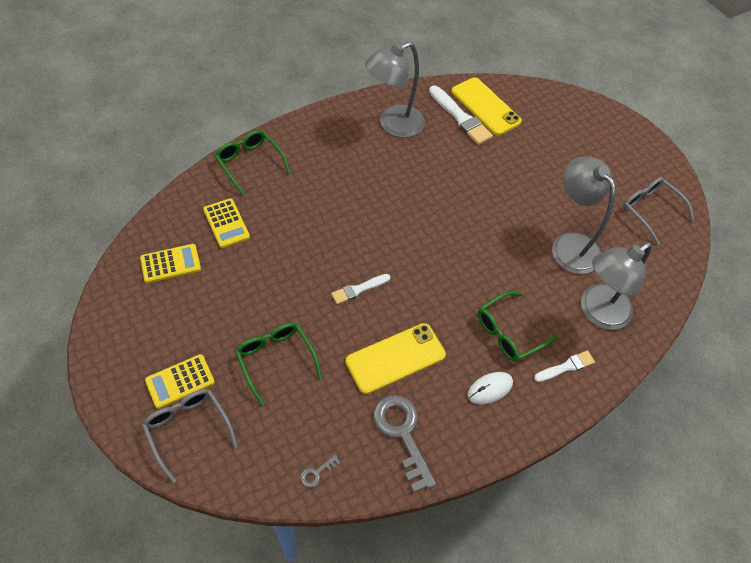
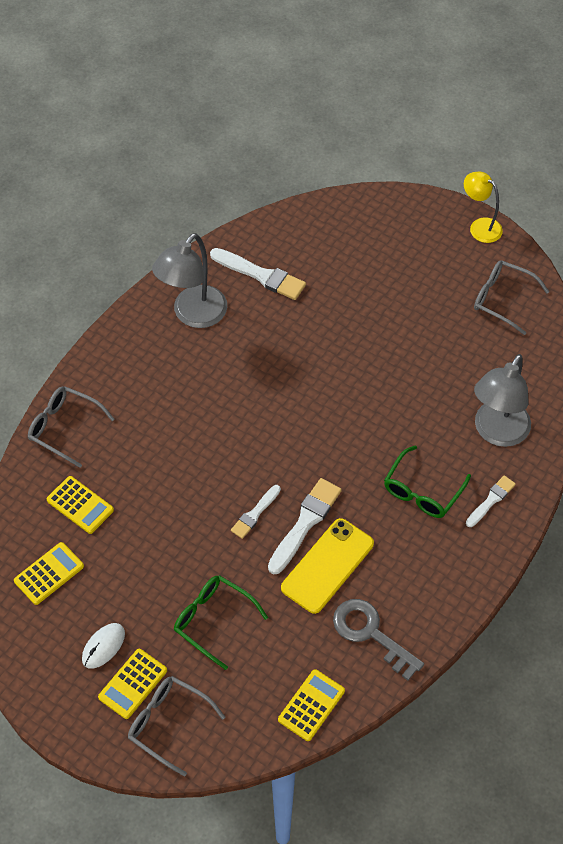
camera: 20 degrees left, 0 degrees up
(249, 163) = (64, 428): green glasses -> grey glasses
(317, 473) = (311, 705): grey key -> yellow calculator
(395, 315) = (305, 523): none -> white brush
(485, 106) = (281, 250): yellow phone -> none
(490, 389) = (430, 554): white mouse -> white mouse (103, 646)
(569, 245) = (439, 373): grey lamp -> none
(655, 150) = (480, 226): none -> yellow lamp

